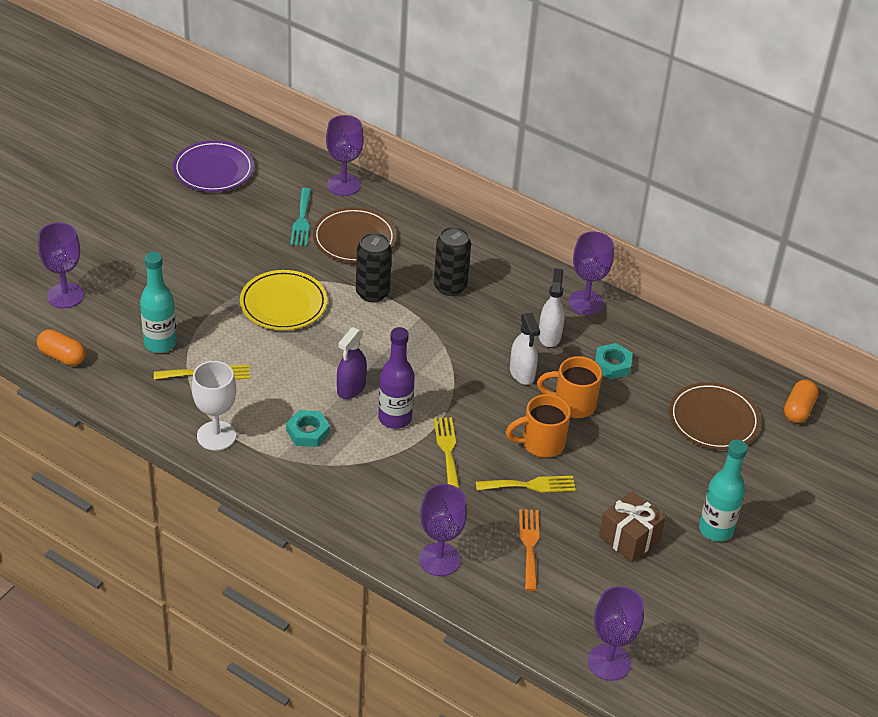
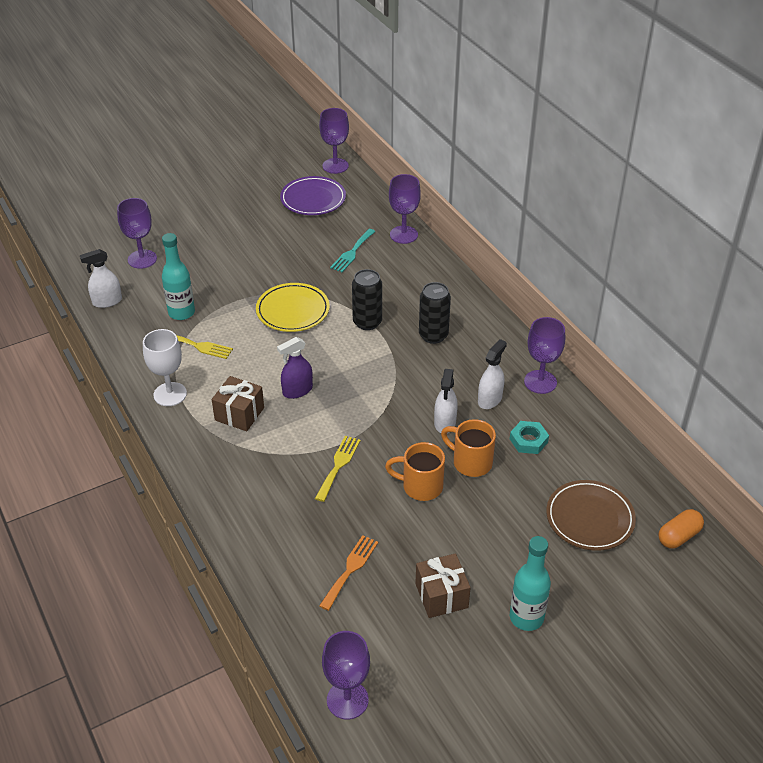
camera: 30 degrees right, 0 degrees up
(62, 356) = (107, 301): orange capsule -> white spray bottle
(308, 432) = (239, 414): turquoise nut -> brown gift
(354, 239) = (382, 277): brown plate -> none
(395, 418) = (314, 425): purple bottle -> none
(439, 559) = (267, 553): purple goblet -> purple goblet (335, 166)
(530, 485) = (387, 518): yellow fork -> none

